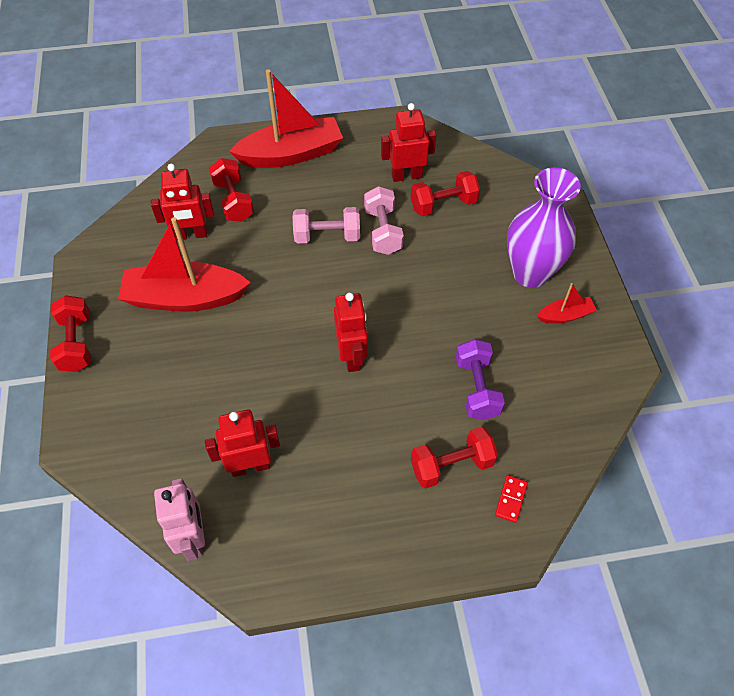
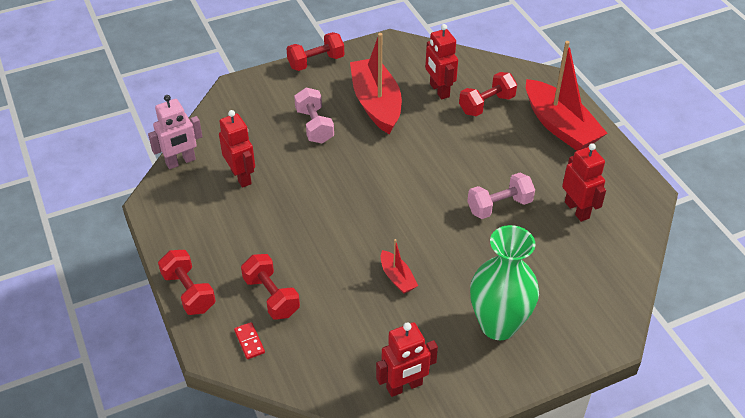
camera: 75 degrees right, 10 degrees down
(327, 236) = (476, 170): pink dumbbell -> pink dumbbell (314, 126)
(352, 357) = (356, 213): red robot -> red robot (404, 386)
(443, 204) = (554, 244): red dumbbell -> red dumbbell (189, 292)
(476, 388) = (351, 302): purple dumbbell -> none
(511, 499) = (249, 342): red domino -> red domino turned 60 degrees clockwise
(530, 273) = (498, 325): purple vase -> green vase
(565, 315) = (457, 360): red boat -> red boat (397, 277)

